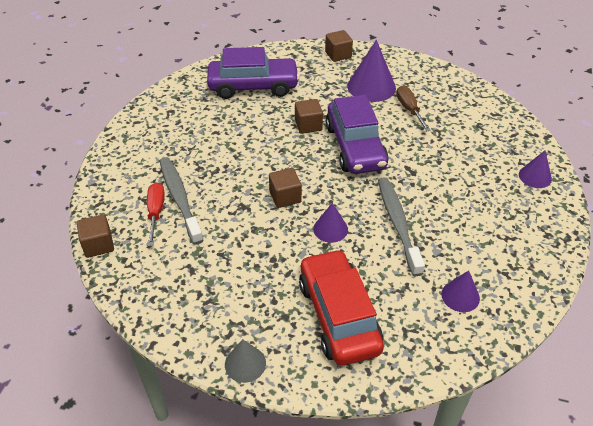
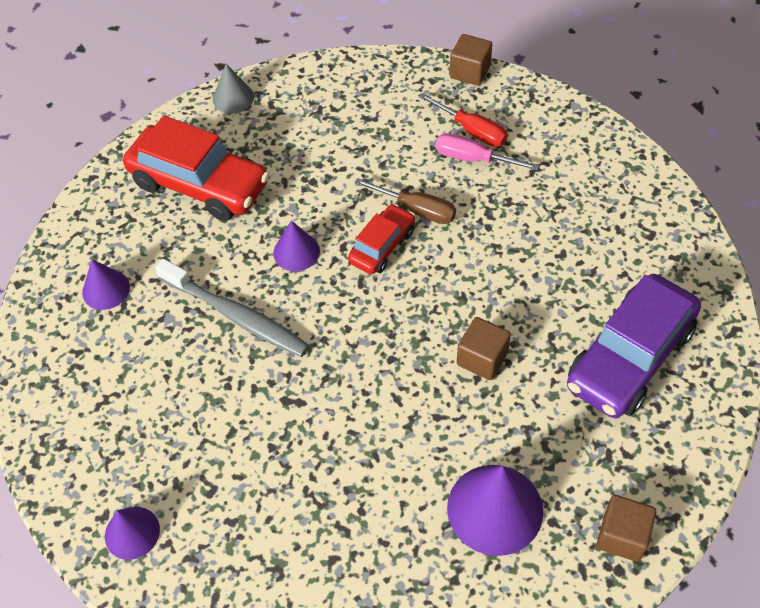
camera: 135 degrees right, 10 degrees up
(179, 199) = (473, 159): grey toothbrush -> pink screwdriver
(285, 197) = (382, 246): brown cube -> red car
(355, 147) = (390, 377): purple car -> none
(409, 110) = (396, 510): brown screwdriver -> brown screwdriver (416, 209)

